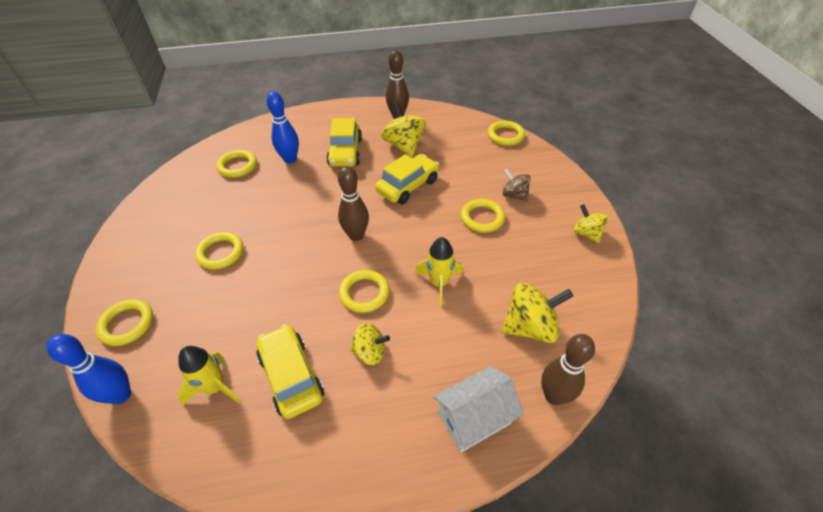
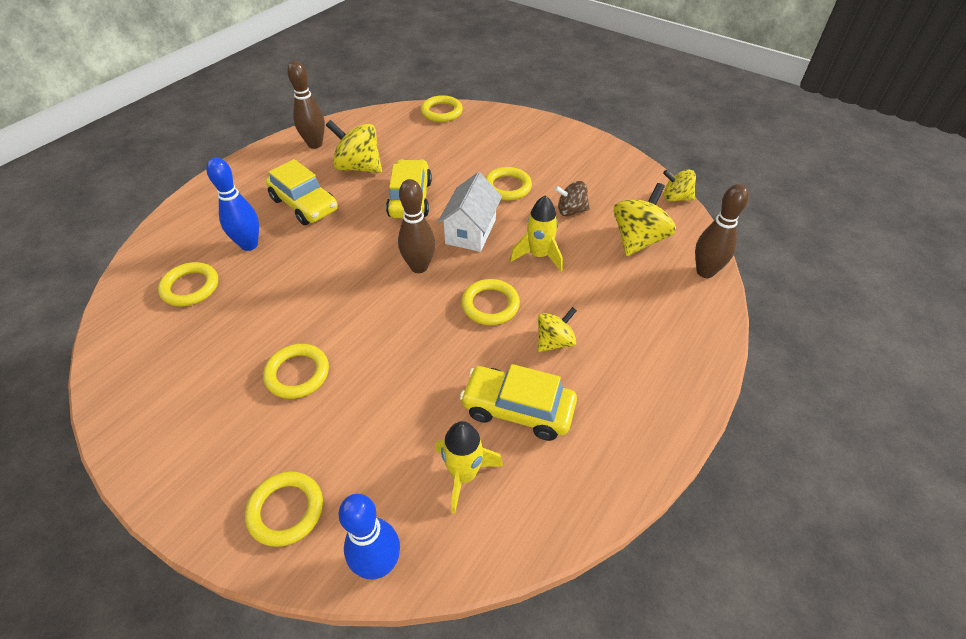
camera: 45 degrees left, 0 degrees up
(474, 418) = (680, 324): white house -> white house (471, 231)
(514, 195) = (509, 155): brown spinning top -> brown spinning top (571, 211)
(586, 233) = (594, 153): yellow spinning top -> yellow spinning top (676, 198)

